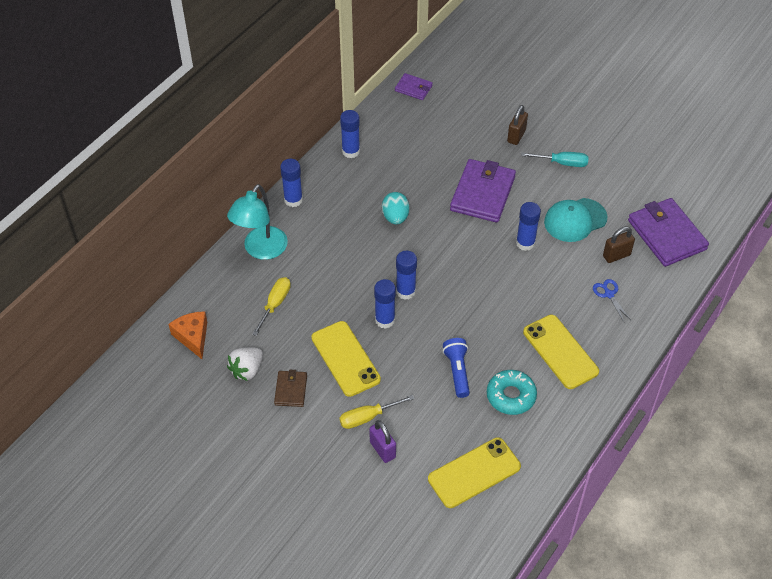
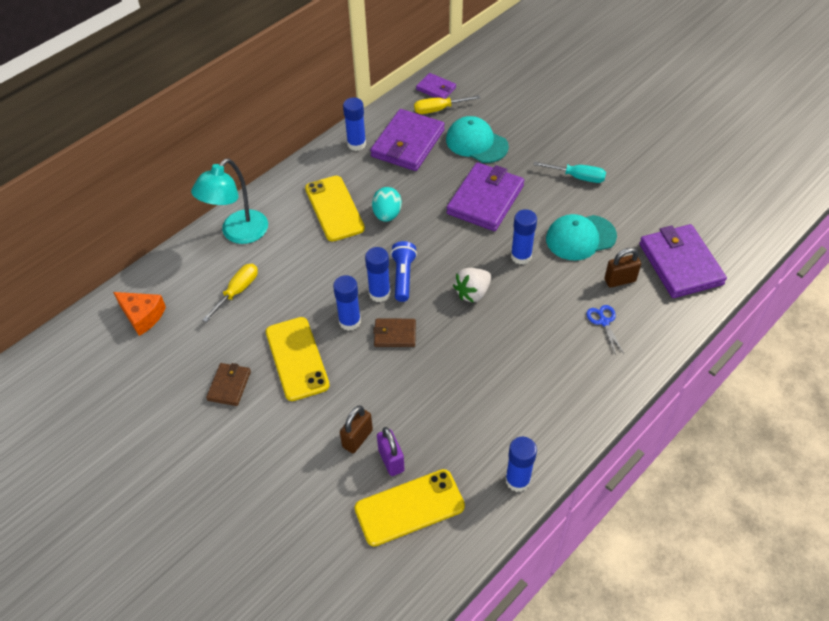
camera: 10 degrees right, 0 degrees up
(193, 337) = (142, 316): orange cheese -> orange cheese turned 135 degrees clockwise
(247, 370) = (188, 358): white strawberry -> white strawberry (472, 293)
(293, 200) = (285, 186): blue glue stick -> blue glue stick (517, 480)
(368, 417) = (305, 427): yellow screwdriver -> yellow screwdriver (439, 109)
(382, 450) = (312, 466): purple padlock -> purple padlock (391, 460)
(399, 146) = (408, 143): none -> purple wallet
(428, 327) = (395, 334): none -> brown wallet
(457, 371) = (416, 387): blue flashlight -> blue flashlight (403, 276)
(463, 139) = (476, 143): none -> turquoise cap
(511, 396) = (470, 423): turquoise donut -> none
(516, 136) = (533, 145): brown padlock -> brown padlock (357, 438)
(560, 352) = (536, 379): yellow phone -> yellow phone (334, 208)

